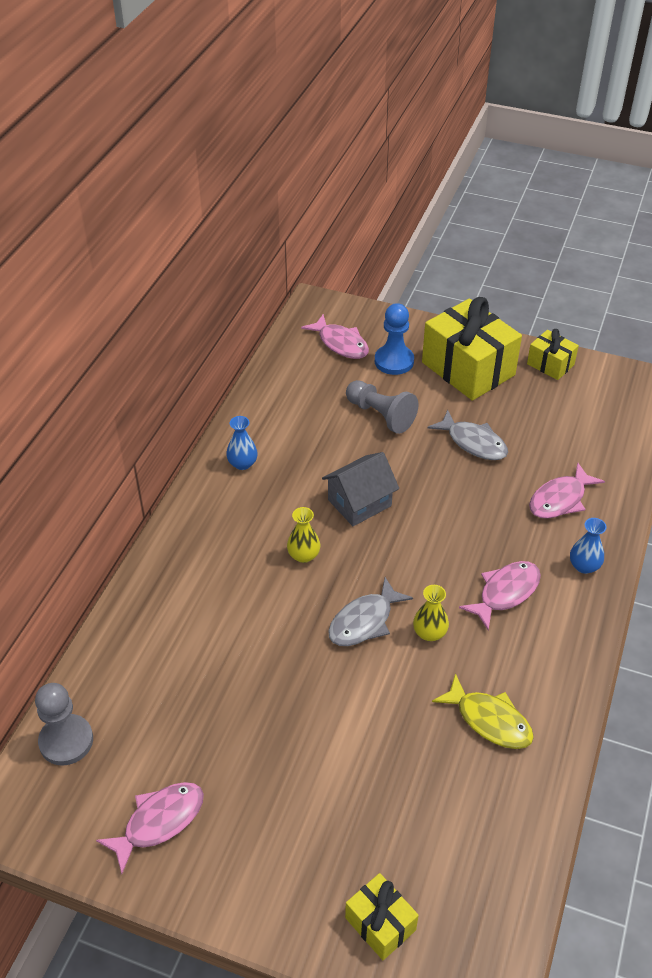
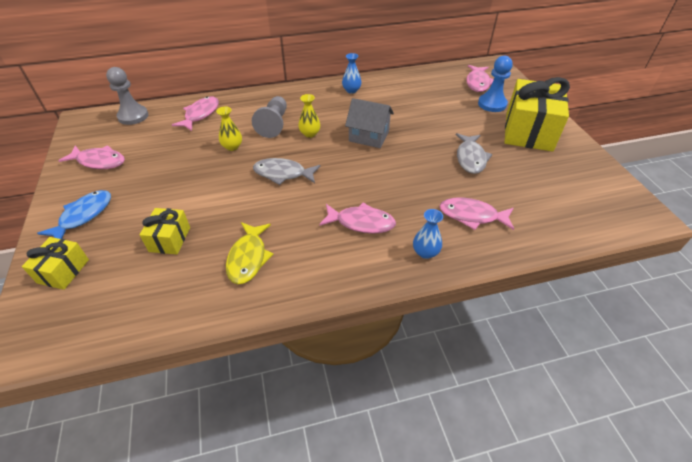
camera: 55 degrees right, 0 degrees up
(143, 654) = (200, 114): none -> pink fish
(280, 874) = (83, 216): none -> blue fish
(381, 415) = (444, 117): grey pawn -> grey pawn (274, 124)
(429, 633) = (297, 203): yellow vase -> yellow vase (232, 147)
(550, 364) = (587, 162): yellow gift -> yellow gift (169, 239)

